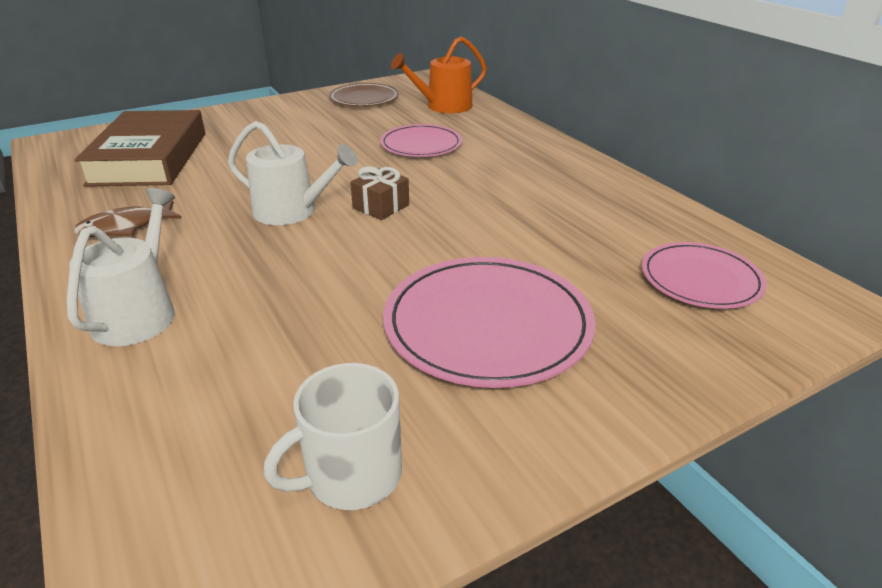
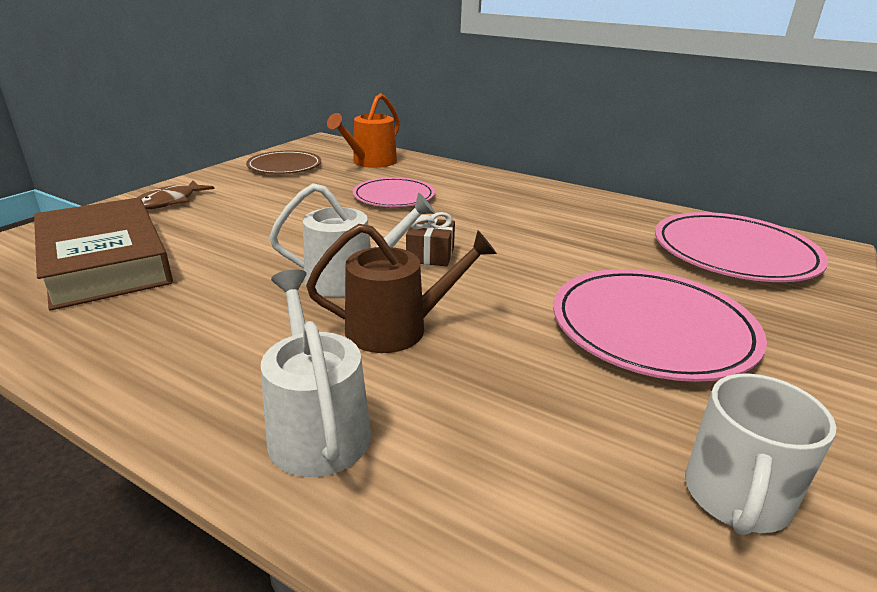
camera: 30 degrees left, 5 degrees down
(125, 227) = (172, 341): brown fish -> brown fish (169, 202)
(275, 261) = (396, 328): none -> brown watering can
(700, 279) = (734, 252): pink plate -> pink plate, size x1.61

